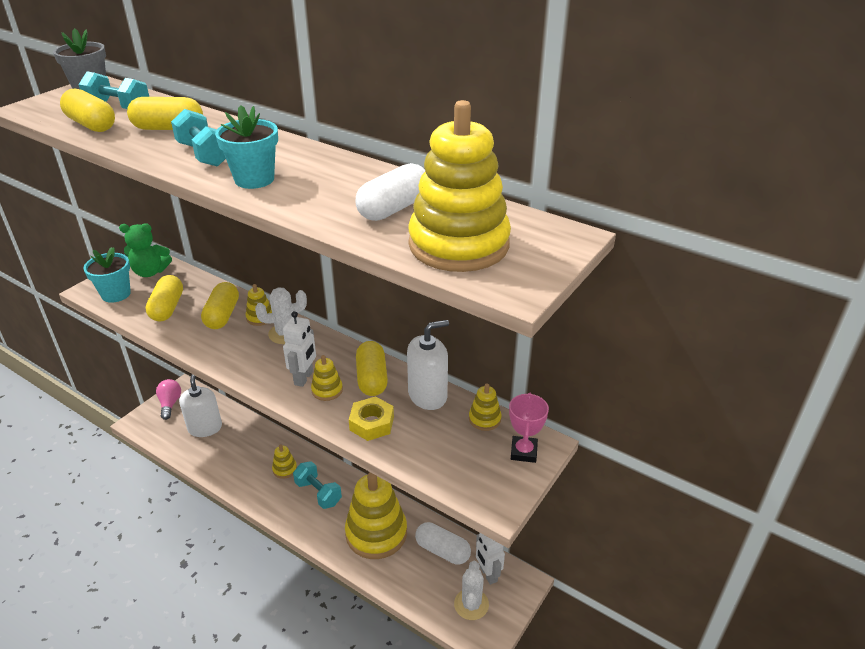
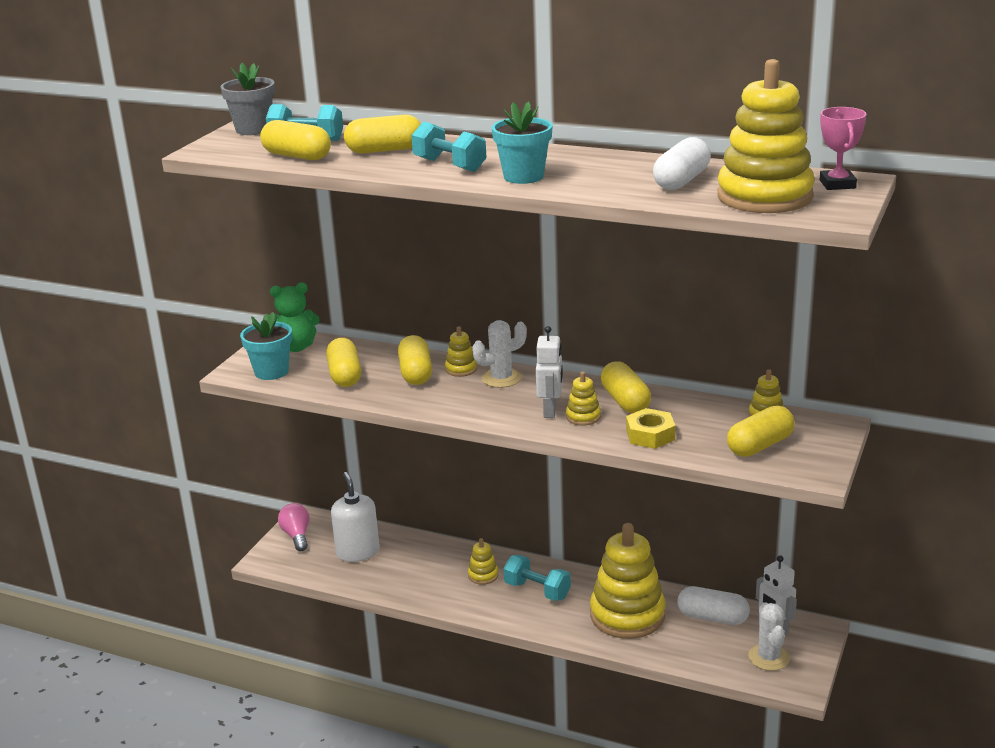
camera: 10 degrees left, 10 degrees down
(427, 395) = (694, 406): white soap dispenser -> none
(461, 456) = (760, 446): none -> yellow capsule
(523, 452) = (821, 433): pink trophy -> pink trophy (837, 184)

